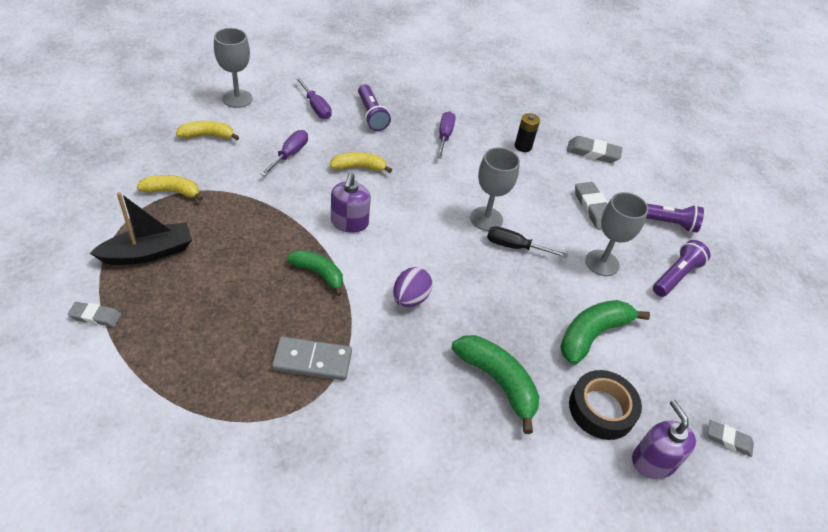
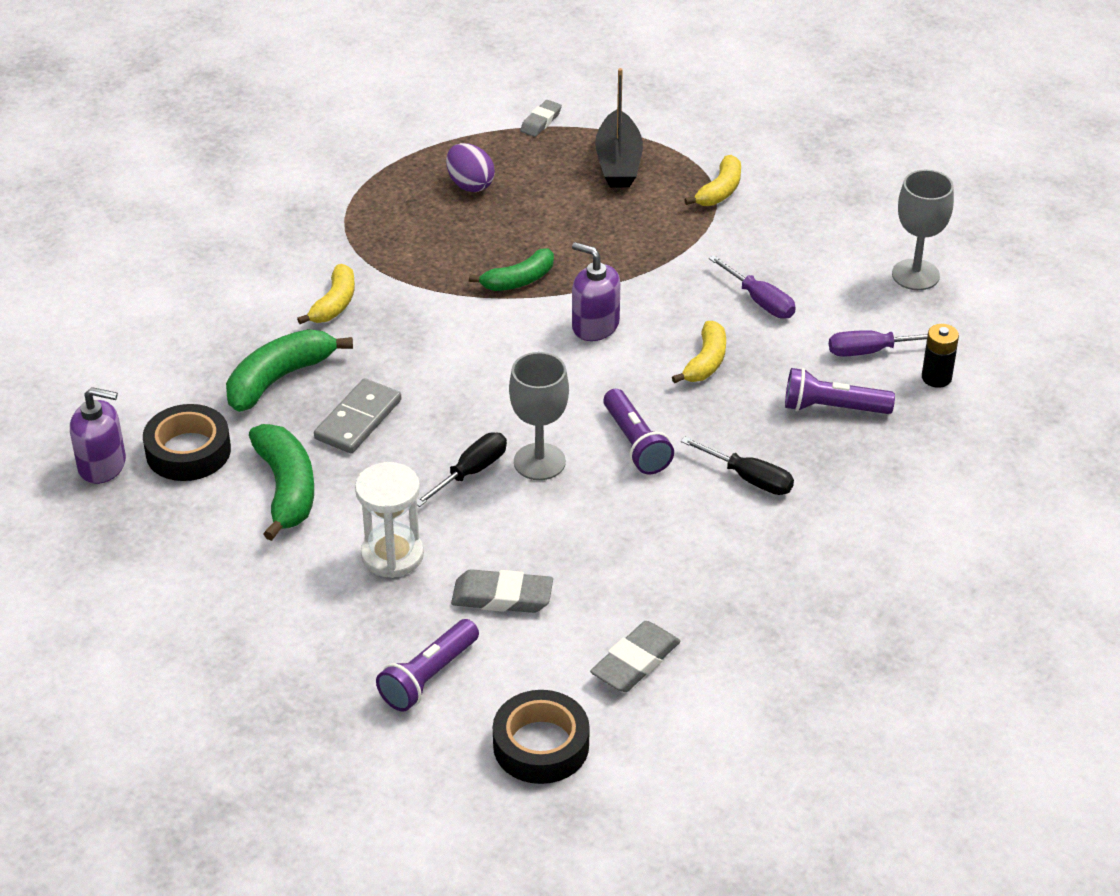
camera: 120 degrees right, 5 degrees down
(207, 136) = (829, 234): yellow banana -> yellow banana (334, 304)
(312, 360) = (397, 250): grey domino -> grey domino (358, 420)
(410, 298) = (438, 344): purple egg -> purple egg (470, 184)
(444, 136) = (748, 478): purple screwdriver -> black screwdriver
(497, 382) = (279, 379): green banana -> green banana turned 150 degrees clockwise
(523, 146) = (687, 570): black battery -> black battery (936, 377)
(602, 263) = (392, 555): grey goblet -> white hourglass
(664, 173) = (541, 745): none -> black tape
(676, 276) = (322, 631): purple flashlight -> purple flashlight (635, 443)
(728, 440) = (73, 545): grey eraser -> none

